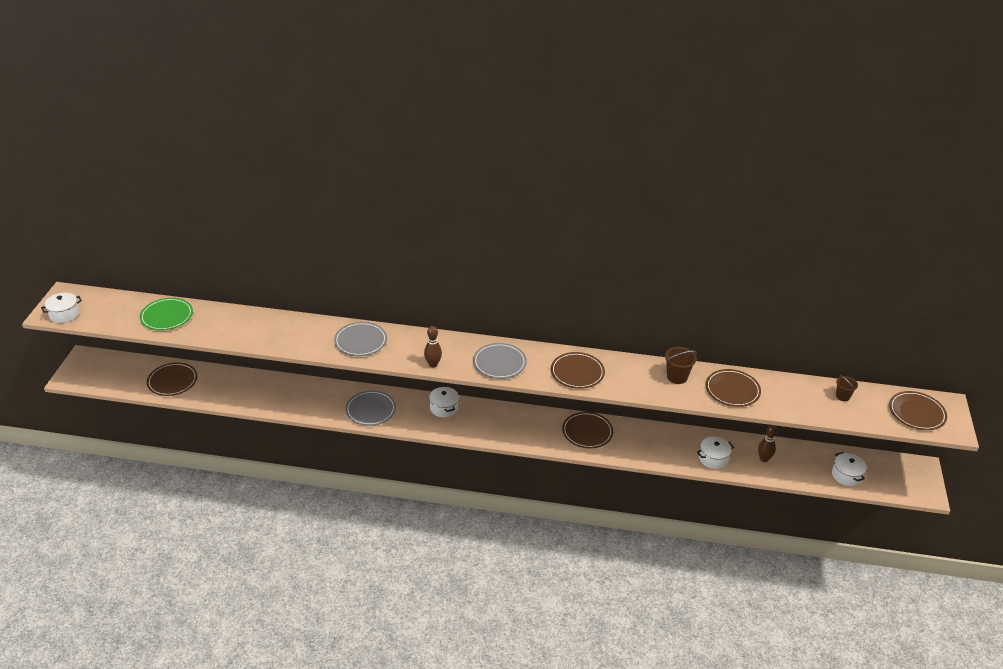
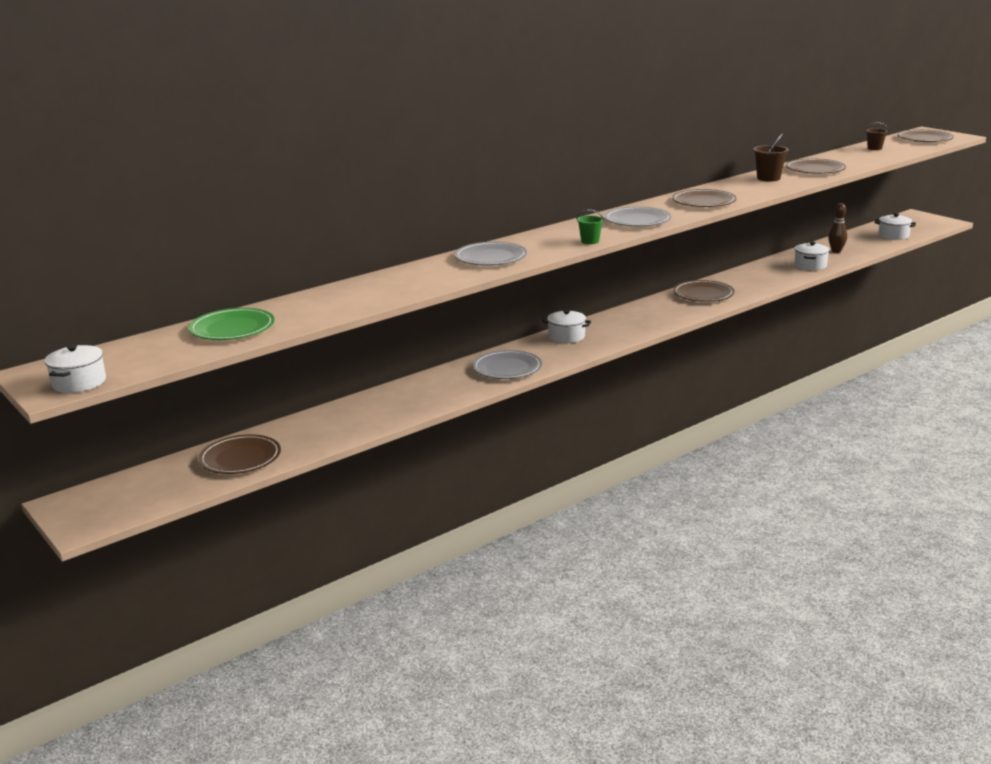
camera: 45 degrees left, 15 degrees down
(433, 364) = (590, 241): brown bowling pin -> green bucket

